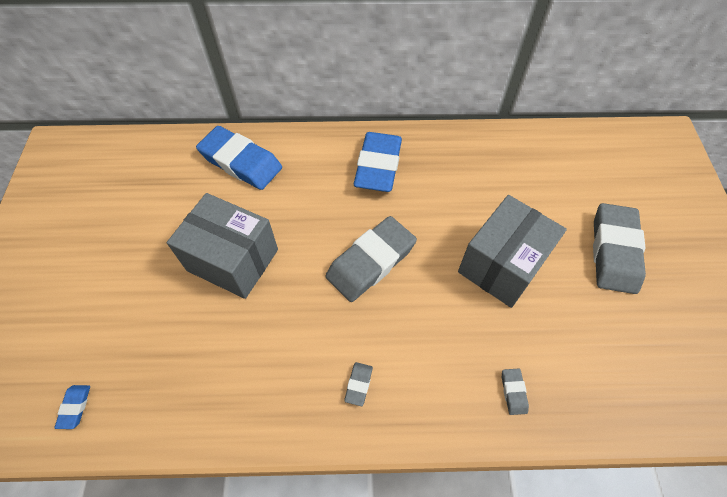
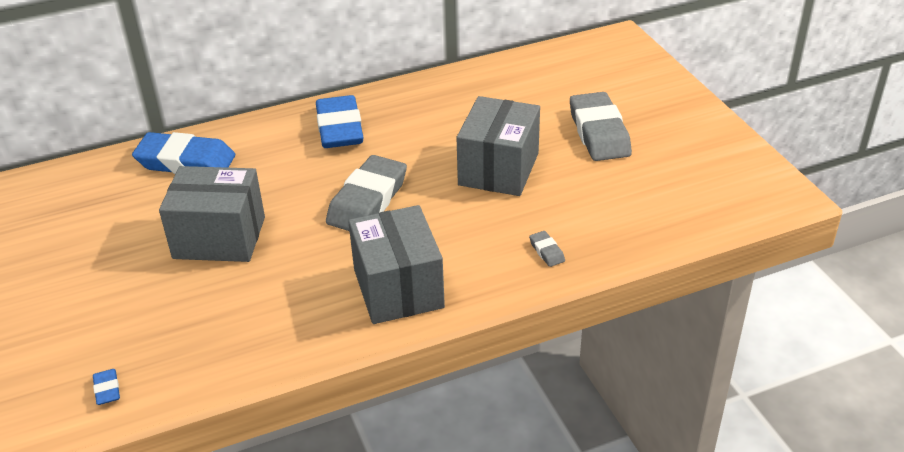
camera: 20 degrees left, 20 degrees down
(358, 384) = (398, 288): grey eraser -> grey box

